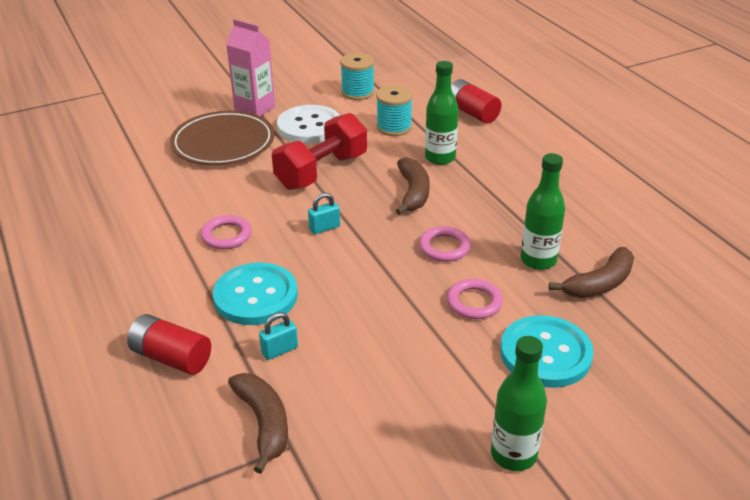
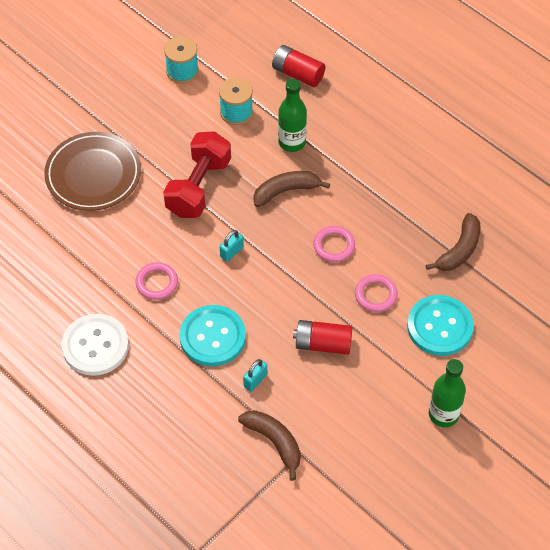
camera: 20 degrees left, 20 degrees up
(171, 357) = (181, 410): red battery -> red battery (323, 344)
(255, 108) = (97, 120): pink carton -> none
(309, 126) = (160, 132): white button -> white button (95, 346)
(413, 192) = (286, 191): brown banana -> brown banana turned 90 degrees counterclockwise
(538, 260) = (408, 239): green bottle -> none

